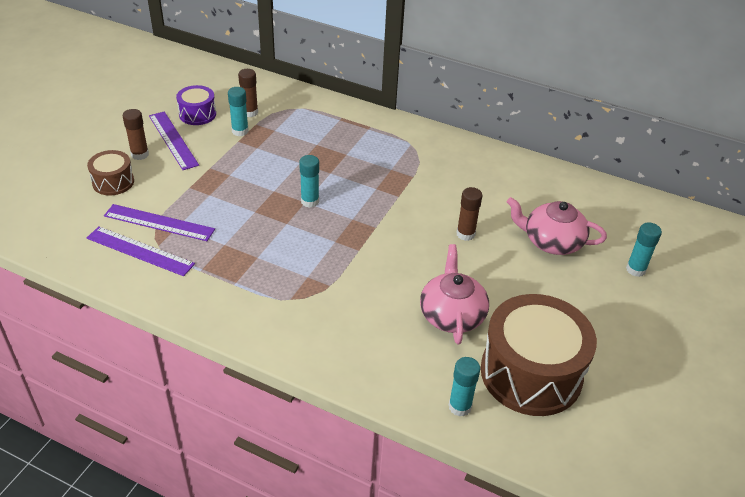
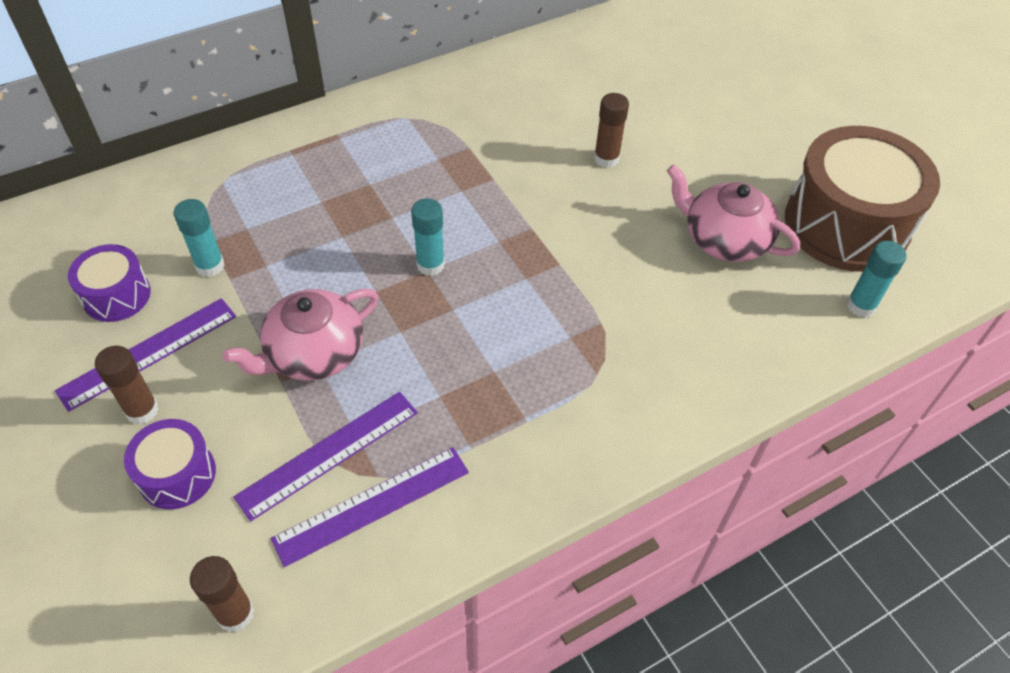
camera: 55 degrees left, 10 degrees up
(113, 182) = (177, 474): brown drum -> purple drum
(173, 140) = (148, 353): purple ruler -> purple ruler turned 45 degrees counterclockwise
(250, 112) = (178, 235): brown glue stick -> brown glue stick (235, 613)
(551, 241) = (670, 101): pink teapot -> pink teapot (314, 353)
(635, 269) = (753, 69): turquoise glue stick -> none

